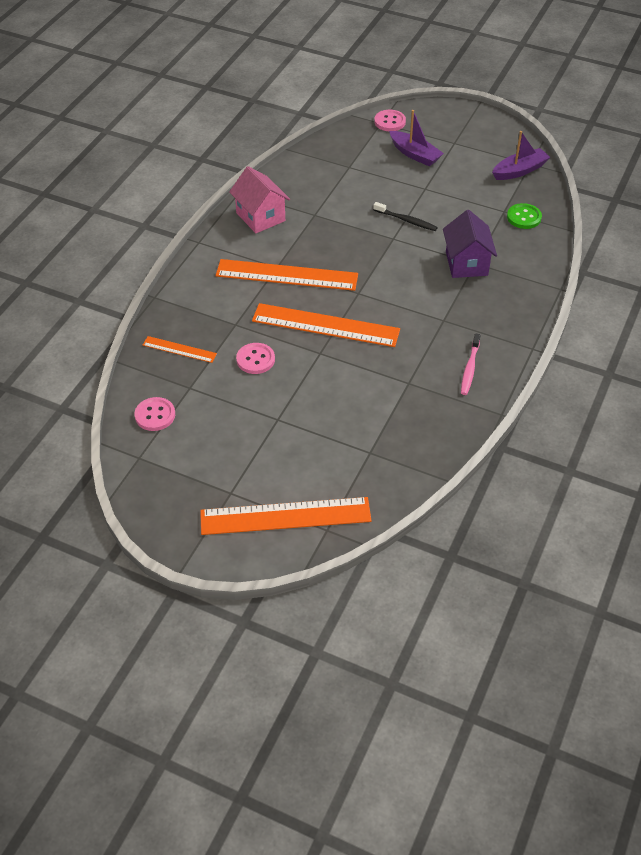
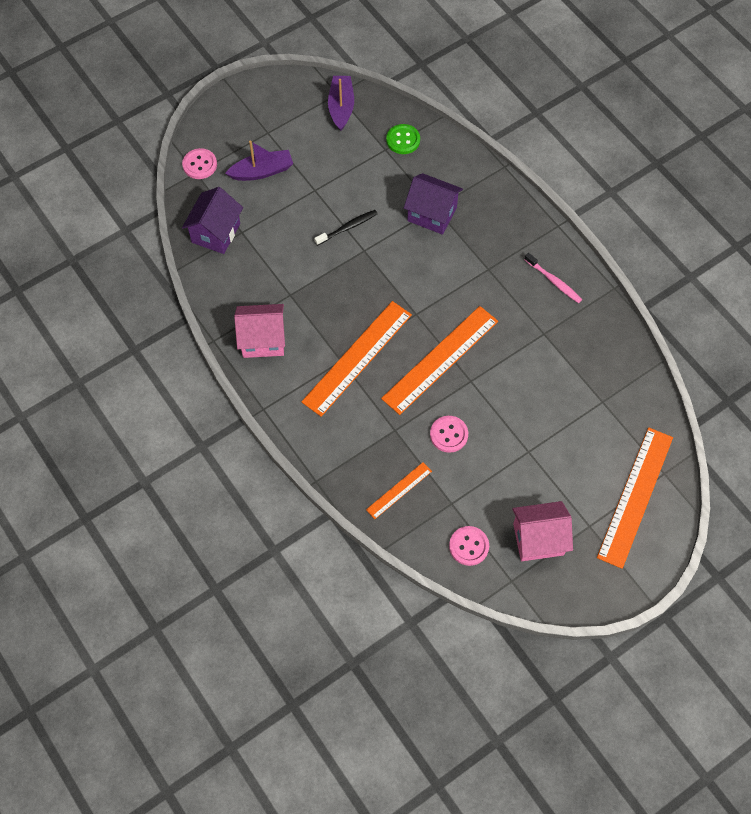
camera: 60 degrees left, 15 degrees up
(192, 460) = (538, 539): none -> pink house
(336, 154) = (216, 233): none -> purple house

